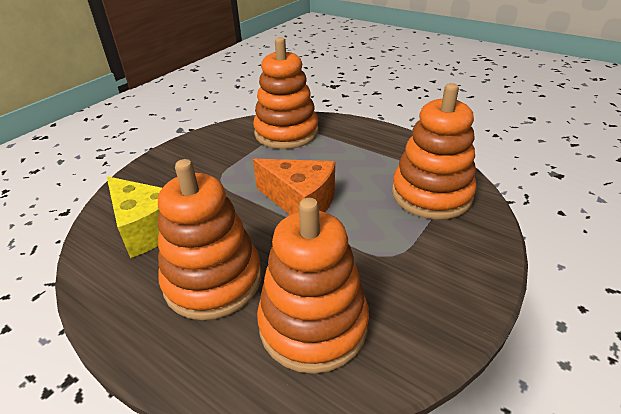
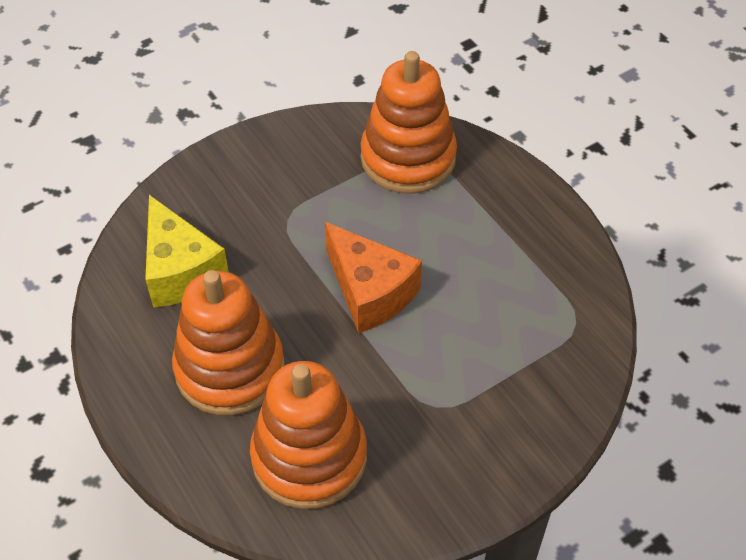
camera: 20 degrees right, 15 degrees up
(431, 194) = (538, 336): orange stacking toy -> none

